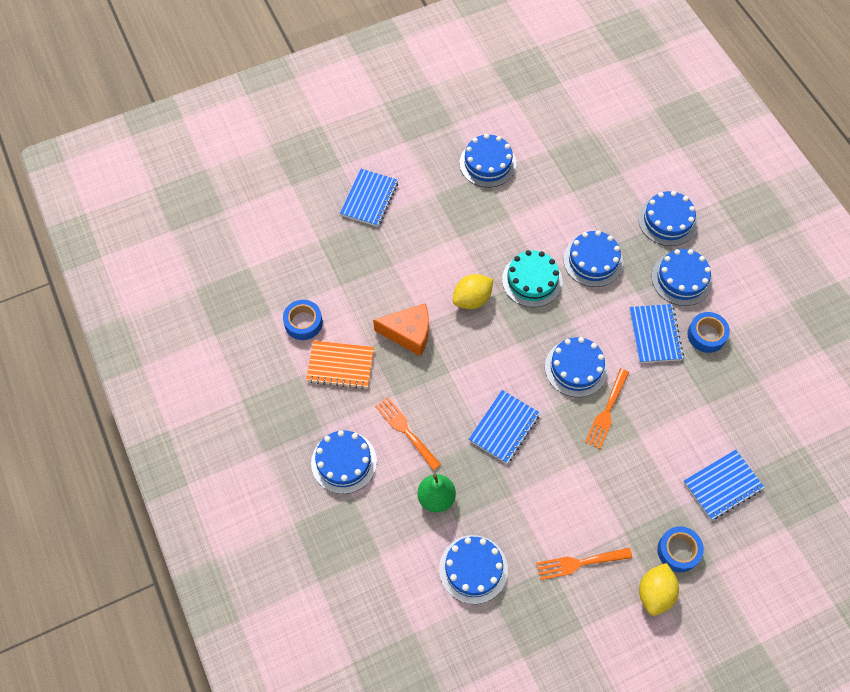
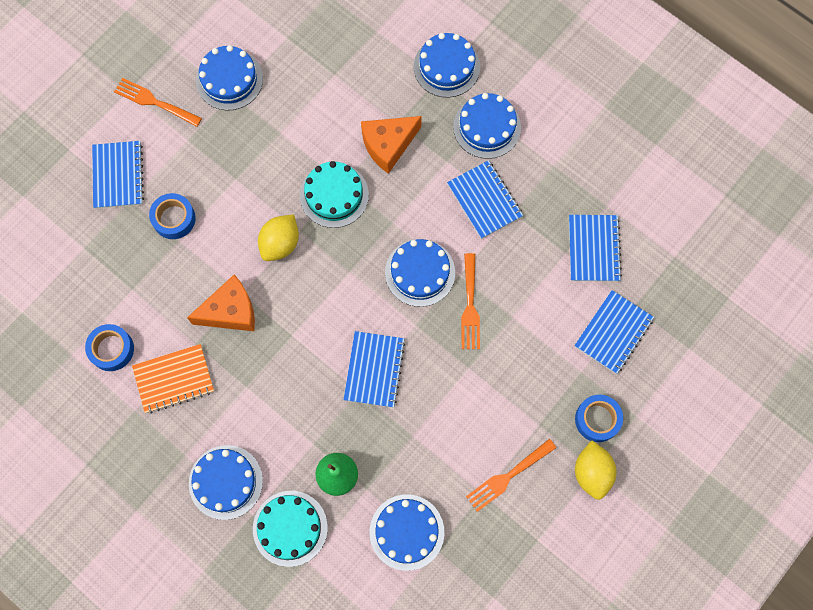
camera: 25 degrees left, 10 degrees up
(378, 521) = (290, 528): none -> turquoise cake
(405, 431) = (274, 419): orange fork -> orange fork (154, 102)
(593, 260) = (388, 145): blue cake -> orange cheese
(706, 335) = (536, 179): blue tape -> blue tape (174, 219)
(733, 410) = (593, 249): none -> blue notebook

